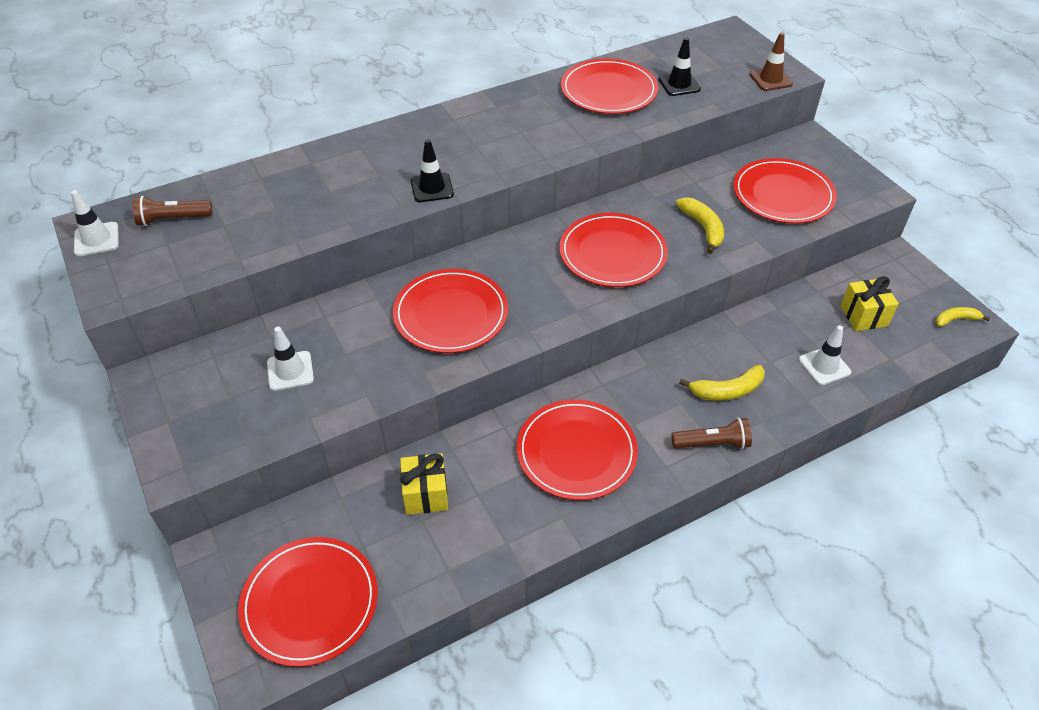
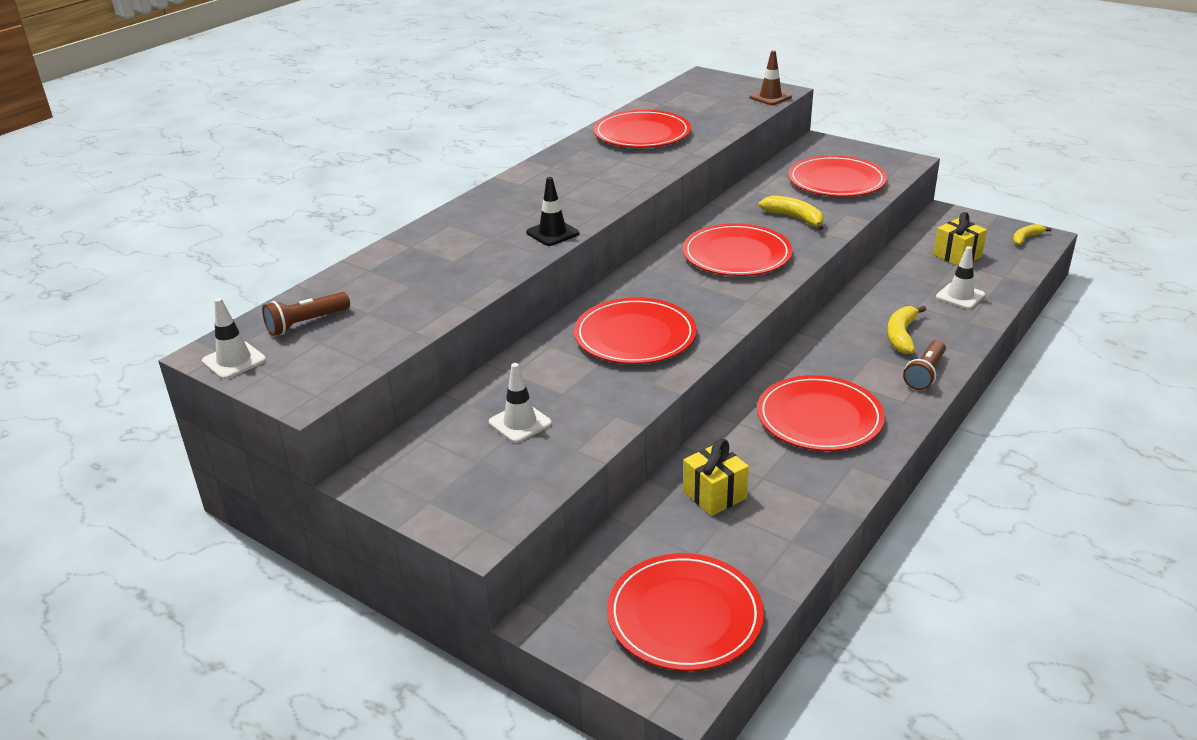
camera: 25 degrees left, 15 degrees down
(679, 84) = (698, 117): black traffic cone -> none
(712, 443) = (925, 373): brown flashlight -> brown flashlight turned 150 degrees clockwise
(727, 391) = (901, 336): yellow banana -> yellow banana turned 150 degrees clockwise

